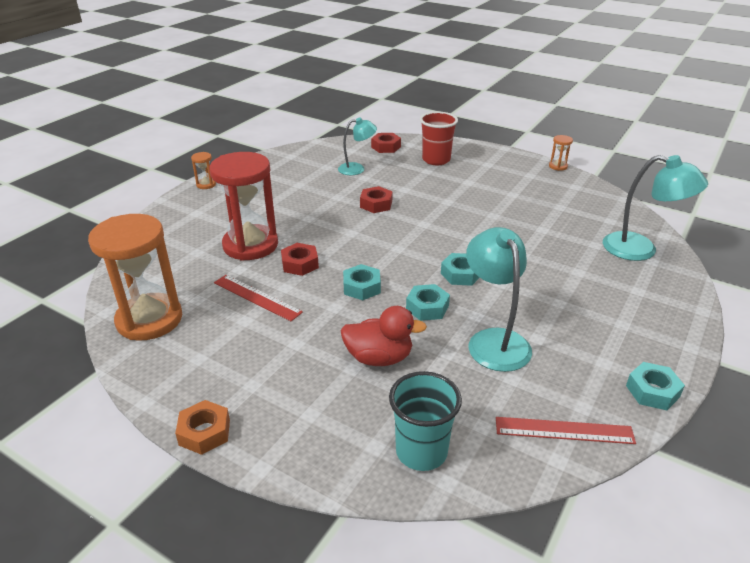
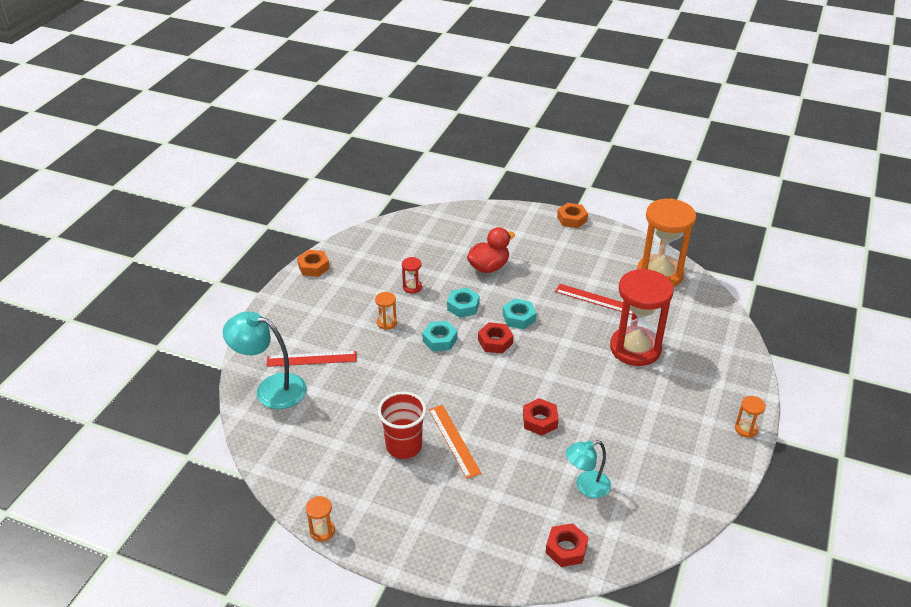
camera: 170 degrees right, 5 degrees up
(300, 264) = (579, 333): red nut -> red nut (495, 342)
(379, 358) = (488, 267): red duck -> red duck turned 150 degrees clockwise
(421, 452) = (452, 224): turquoise cup -> none
(436, 160) = (488, 523): red cup -> red cup (404, 446)
(455, 199) = (454, 440): none -> orange ruler
(494, 340) = (412, 287): turquoise lamp -> red hourglass
(525, 299) = (387, 323): none -> orange hourglass
(564, 431) = (373, 241): red ruler -> red ruler (311, 359)
(652, 391) = (313, 267): turquoise nut -> orange nut

